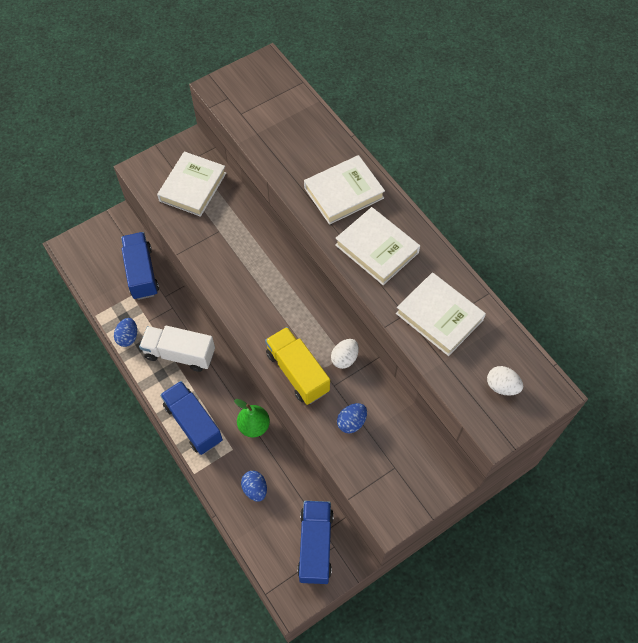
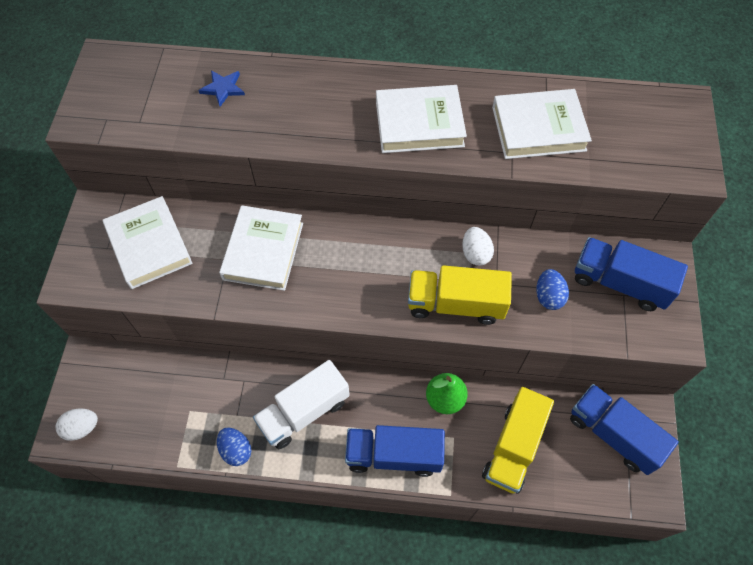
camera: 50 degrees left, 0 degrees up
(141, 273) = (173, 381): blue truck -> blue truck (619, 283)
(255, 489) = (513, 447): blue egg -> yellow truck
(302, 132) = (223, 88): none -> blue star
(344, 193) = (329, 105): white book -> white book (263, 251)
(502, 386) = (651, 135): white egg -> white egg (82, 428)

